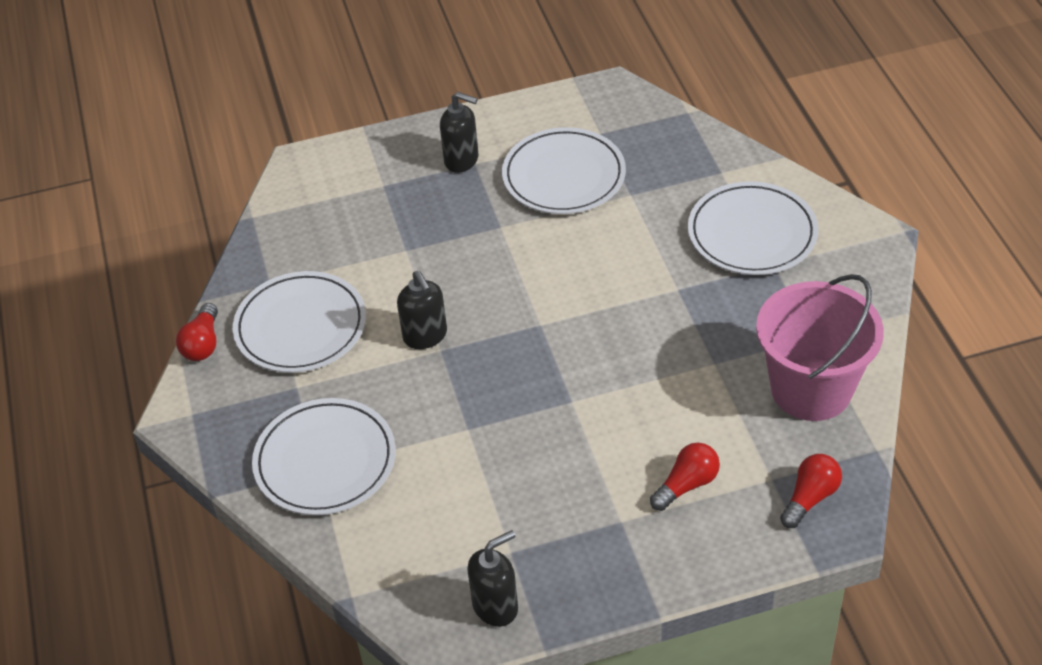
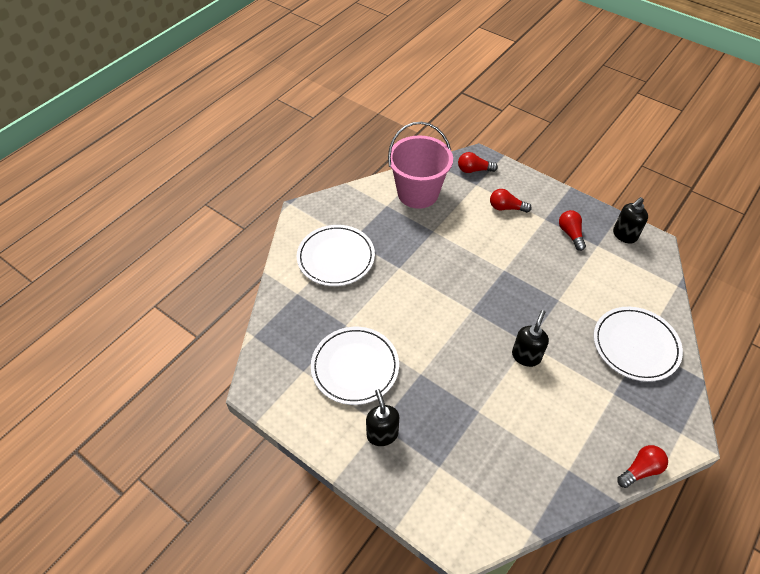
camera: 130 degrees left, 5 degrees up
(300, 326) = (579, 424): white plate -> none
(496, 606) = (624, 235): black soap dispenser -> black soap dispenser turned 60 degrees counterclockwise
(562, 532) = (570, 234): none -> red light bulb

